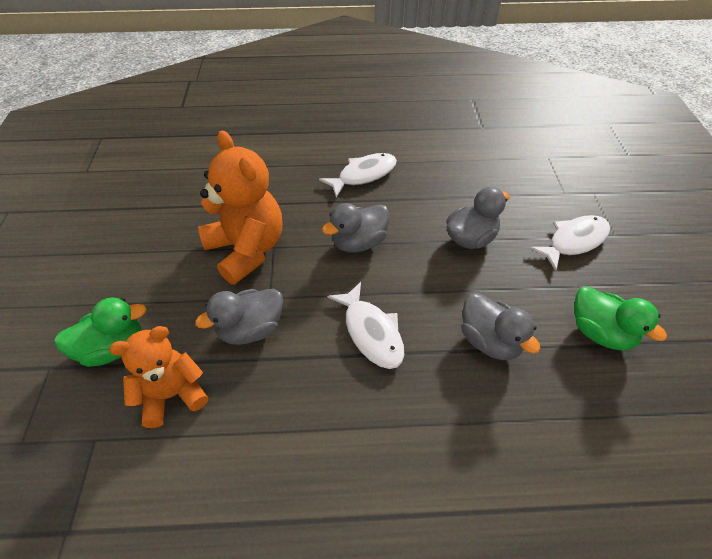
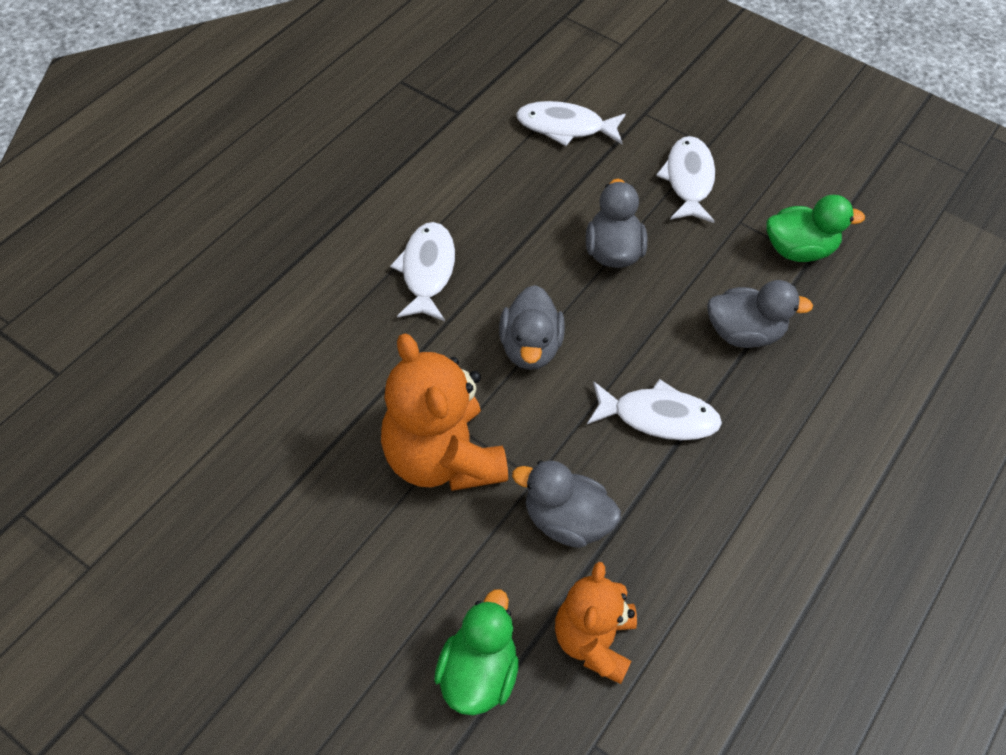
camera: 55 degrees left, 5 degrees up
(247, 250) = (442, 458): orange teddy bear -> orange teddy bear turned 120 degrees counterclockwise
(250, 329) = (566, 521): grey duck -> grey duck turned 105 degrees clockwise
(532, 168) = (565, 127): none -> white fish

